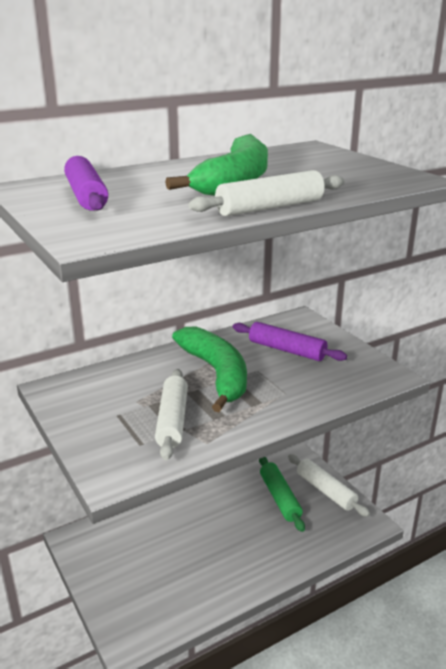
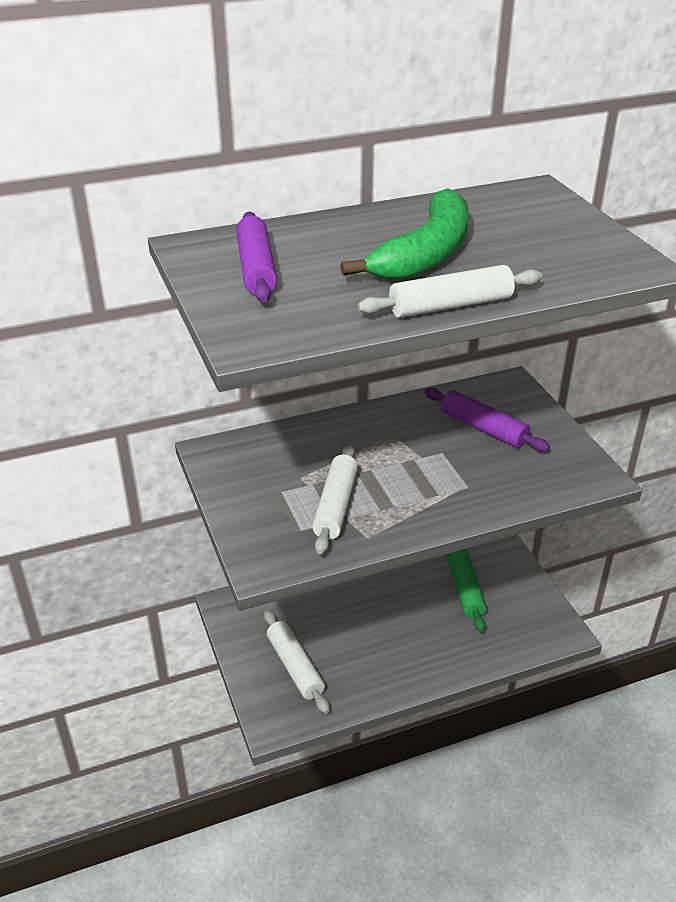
camera: 10 degrees right, 10 degrees up
(216, 374) = (395, 452): green banana -> none
(326, 491) = (521, 587): white rolling pin -> white rolling pin (295, 667)

